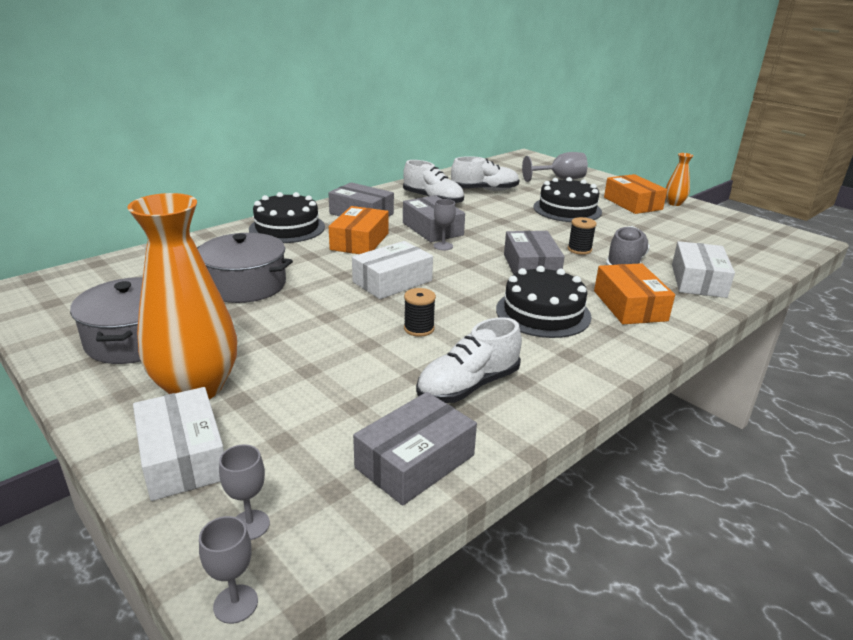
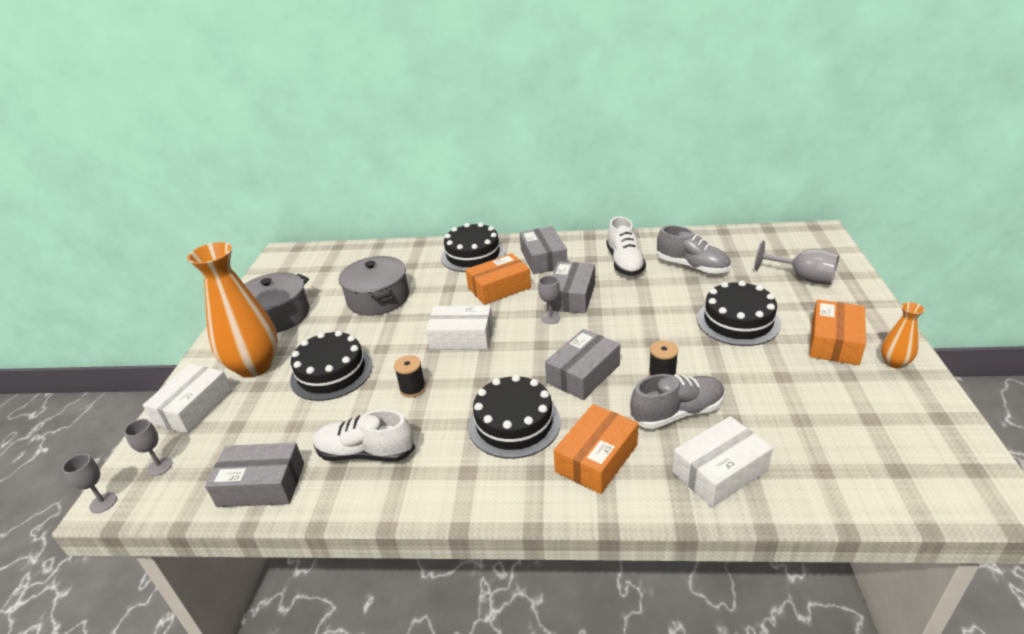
camera: 50 degrees right, 5 degrees up
(310, 353) = (331, 372): none -> black cake
(484, 190) = (692, 266): white shoe -> grey shoe

